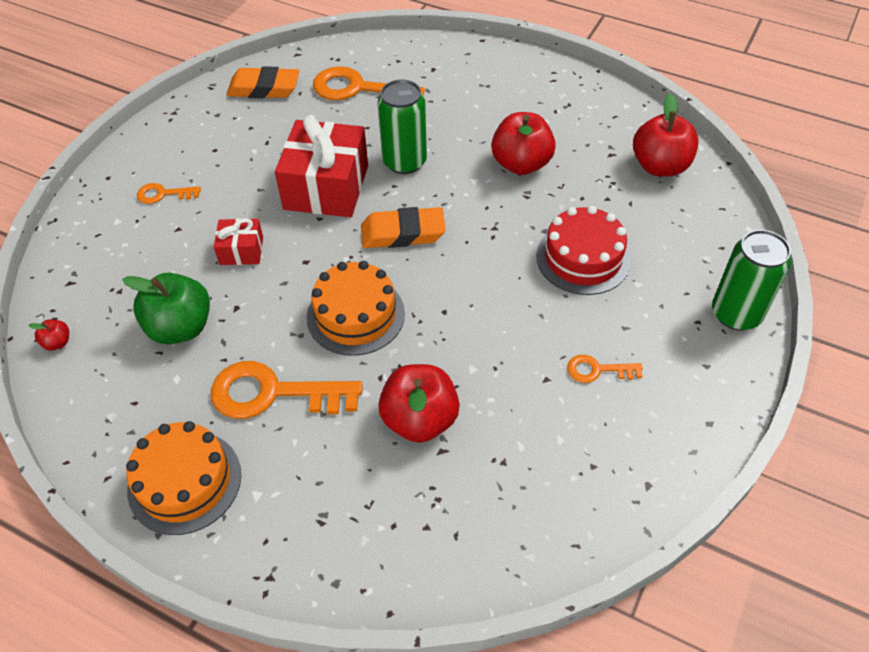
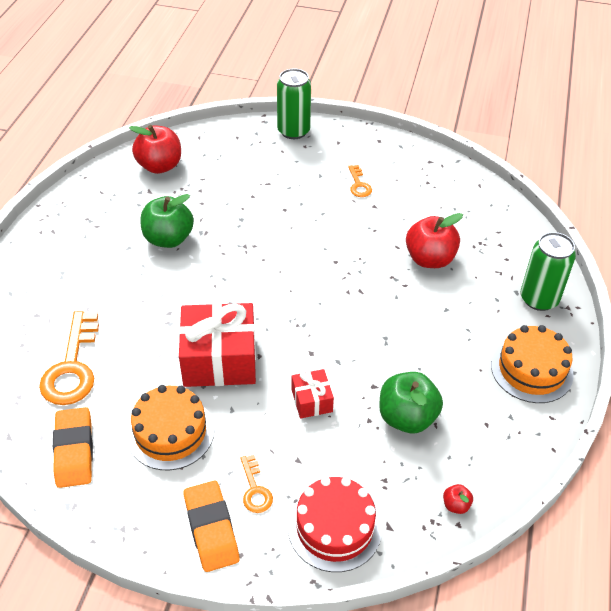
camera: 105 degrees left, 5 degrees down
(273, 393) = (442, 340): orange key -> none
(355, 315) = (355, 309): orange cake -> orange cake (170, 432)
(403, 233) = (264, 297): orange eraser -> orange eraser (211, 529)
(404, 162) = (177, 312): green can -> green can (539, 299)
(521, 164) = (168, 239): red apple -> green apple
(583, 258) = (264, 198): red cake -> red cake (334, 527)

